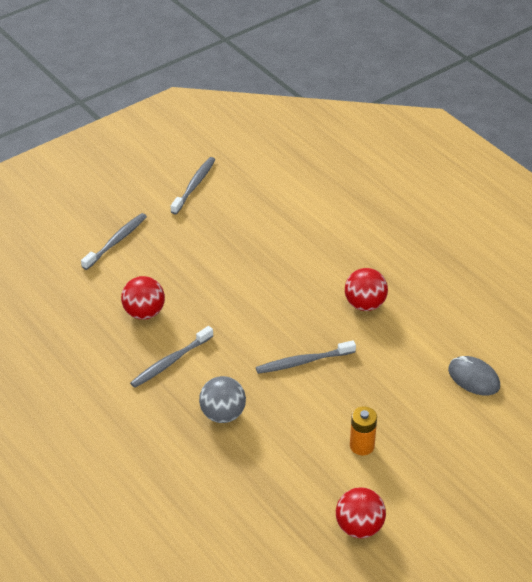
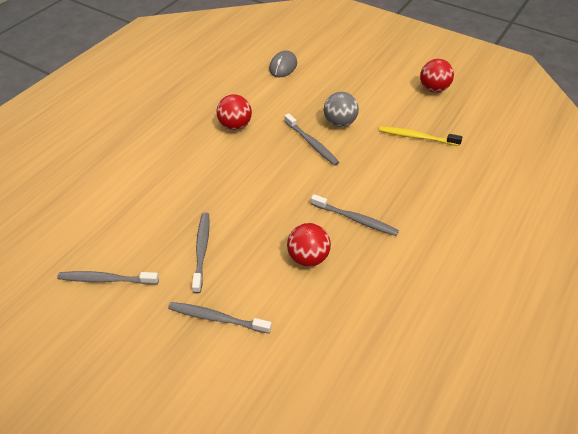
camera: 110 degrees left, 5 degrees up
(193, 245) = (202, 250): none -> grey toothbrush
(223, 414) = (389, 172): grey ball -> grey ball (339, 123)
(269, 465) = (416, 137): none -> yellow toothbrush
(362, 446) = (370, 100): orange battery -> none

